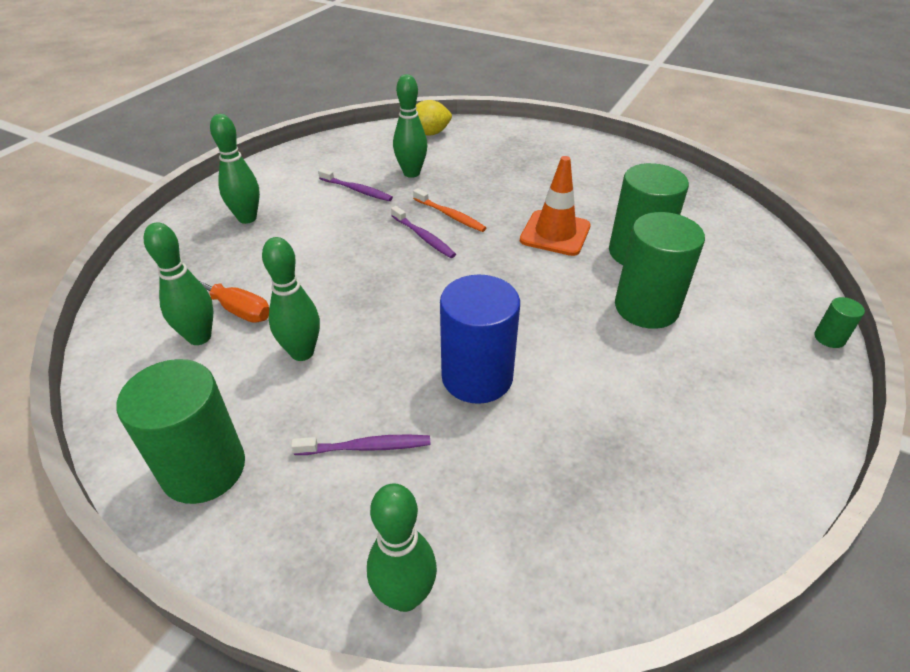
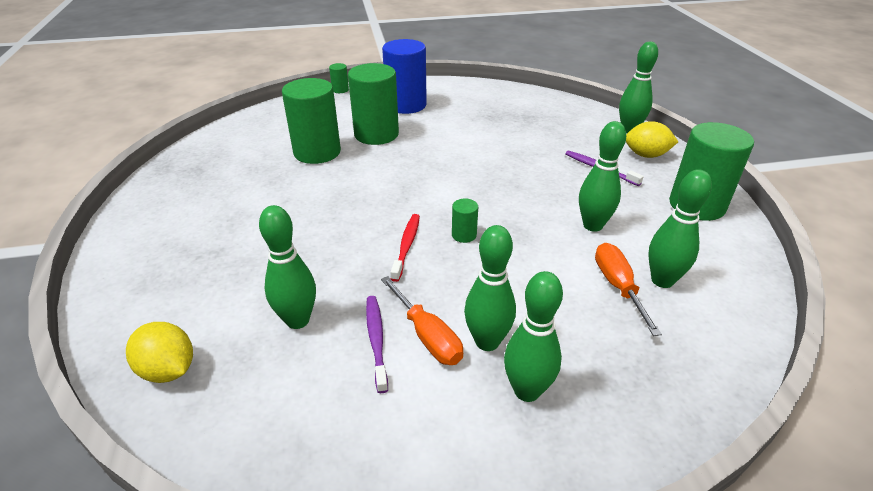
camera: 130 degrees left, 5 degrees down
(294, 224) = (487, 342): none -> green bowling pin
(329, 535) = (646, 155): none -> yellow lemon
(333, 207) = (427, 335): none -> orange screwdriver
(397, 270) = (464, 235): none -> green cylinder
(423, 237) = (406, 246): purple toothbrush -> red toothbrush
(450, 215) = (356, 249): orange toothbrush -> none
(477, 377) = (508, 160): blue cylinder -> blue cylinder (406, 105)
(555, 233) = (327, 189): orange traffic cone -> none

